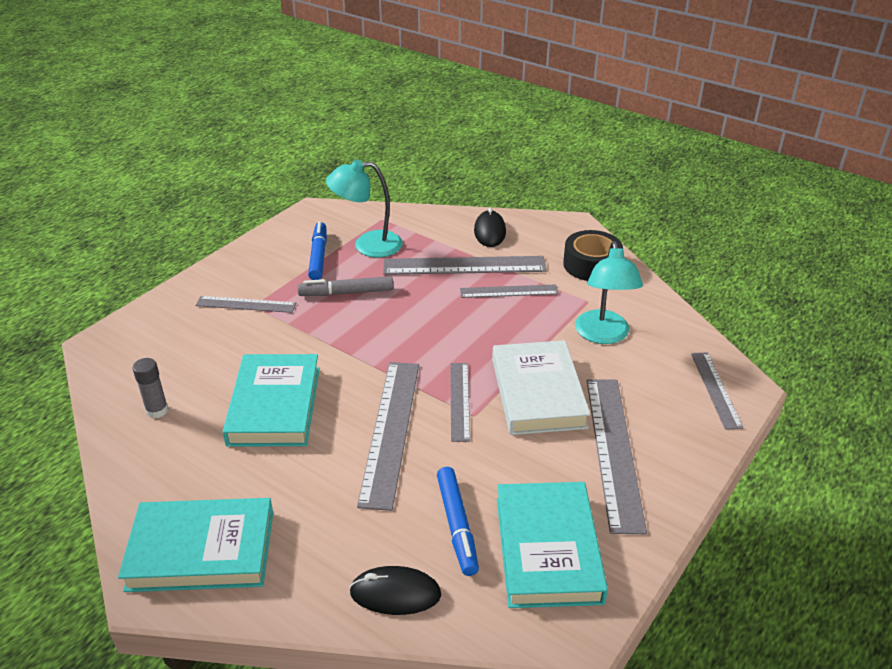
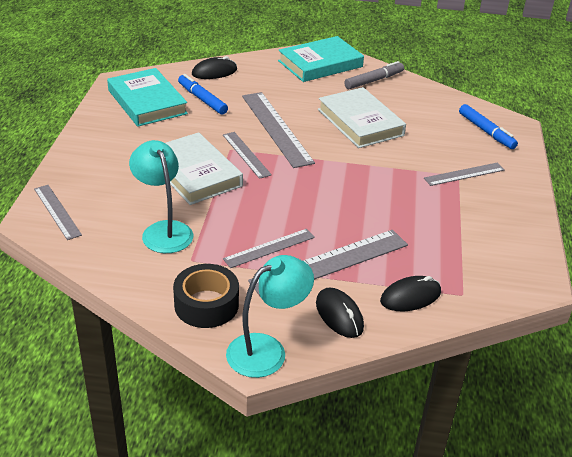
camera: 150 degrees right, 0 degrees up
(157, 410) = (423, 103): grey glue stick -> none
(275, 405) = (360, 122): turquoise book -> white book
(318, 256) = (466, 231): blue marker -> blue marker (486, 131)
(346, 293) = (403, 205): grey marker -> grey marker (374, 80)
(368, 245) = (439, 257): turquoise lamp -> turquoise lamp (267, 350)
(423, 228) = (410, 297): none -> black mouse
(614, 450) = (125, 153): grey ruler -> none

